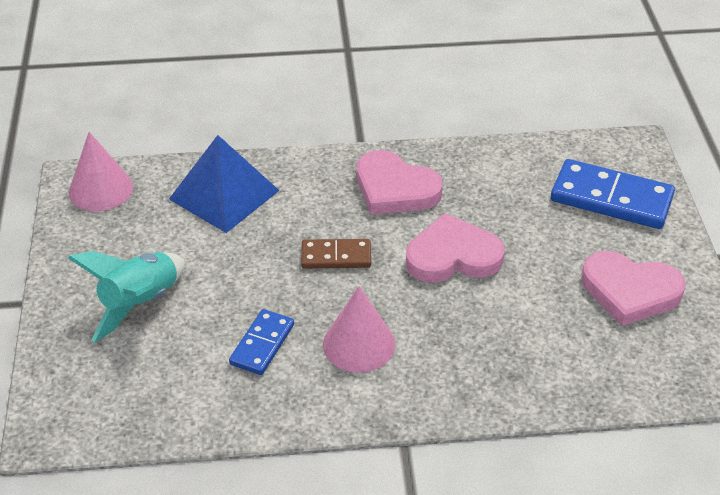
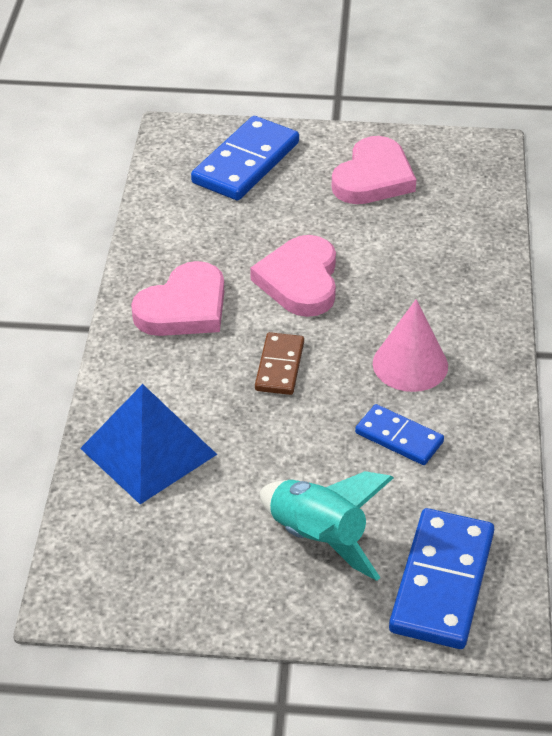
camera: 80 degrees left, 0 degrees up
(96, 388) = (442, 582): none -> blue domino
(101, 189) = (99, 572): pink cone -> none

